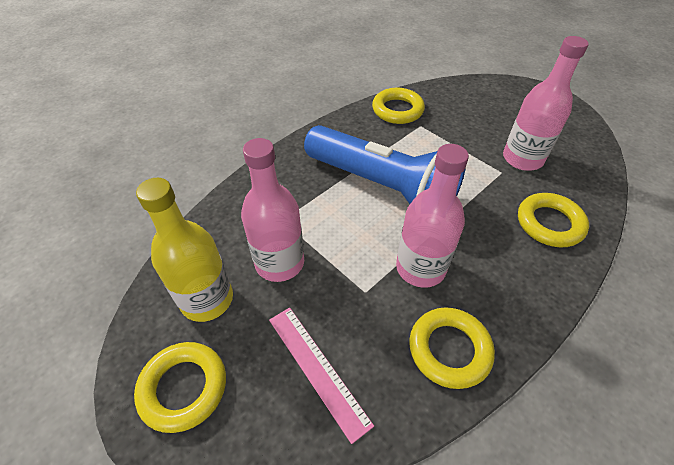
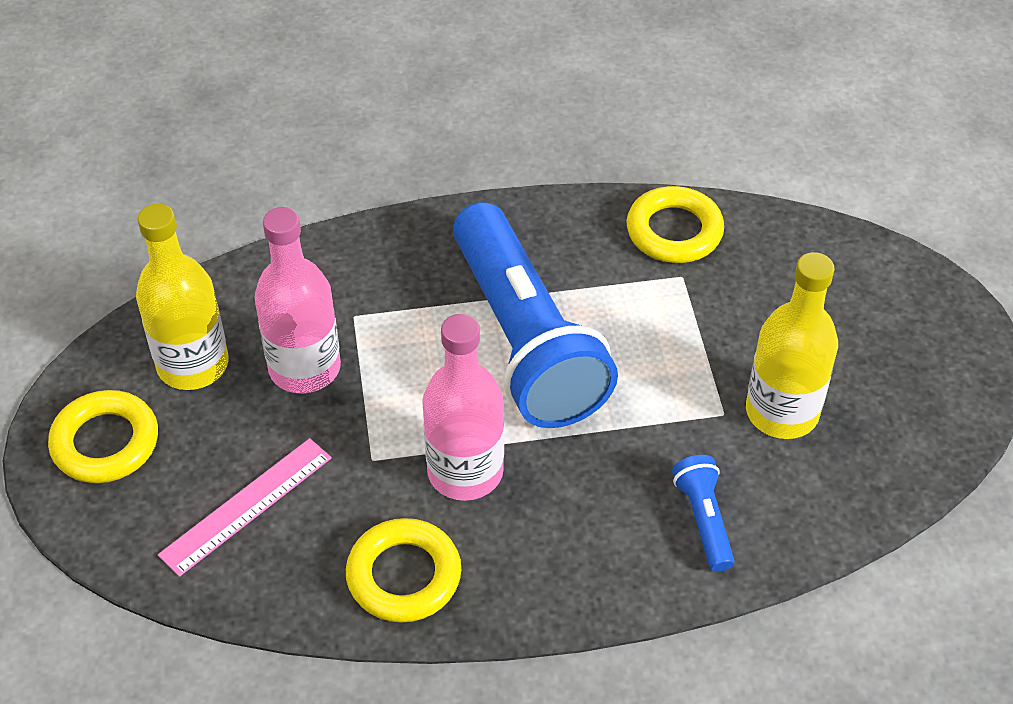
camera: 35 degrees right, 0 degrees up
(317, 369) = (247, 506): pink ruler -> pink ruler turned 45 degrees clockwise
(522, 159) = (782, 412): pink bottle -> yellow bottle
(549, 223) = (704, 520): yellow ring -> blue flashlight

